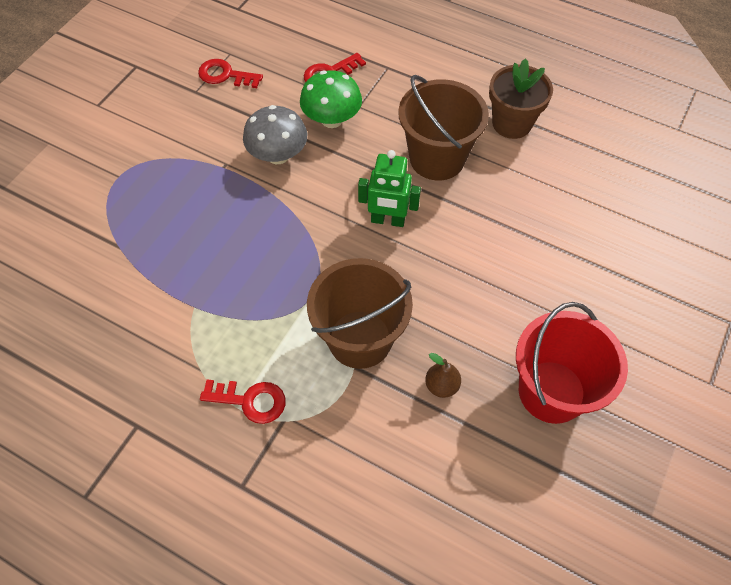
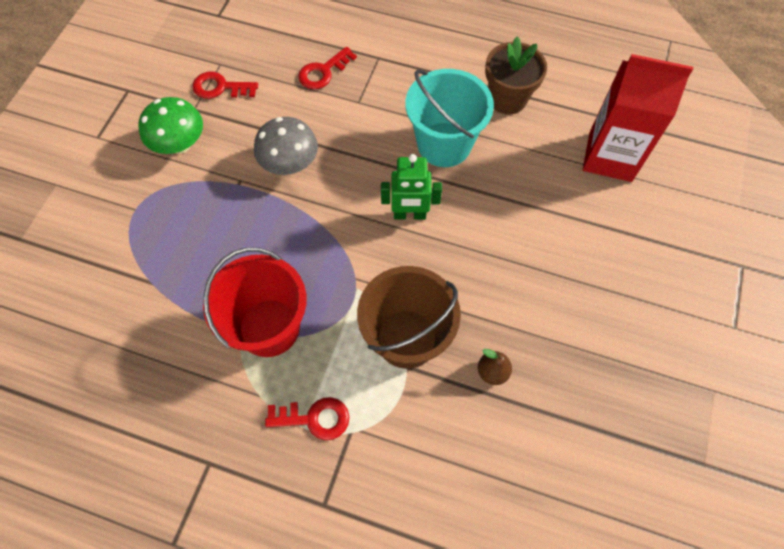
camera: 10 degrees left, 5 degrees up
(332, 119) = (335, 119): green mushroom -> green mushroom (180, 144)
(437, 158) = (444, 144): brown bucket -> turquoise bucket
(551, 391) = (594, 360): red bucket -> red bucket (269, 327)
(608, 194) = (610, 156): none -> red carton

